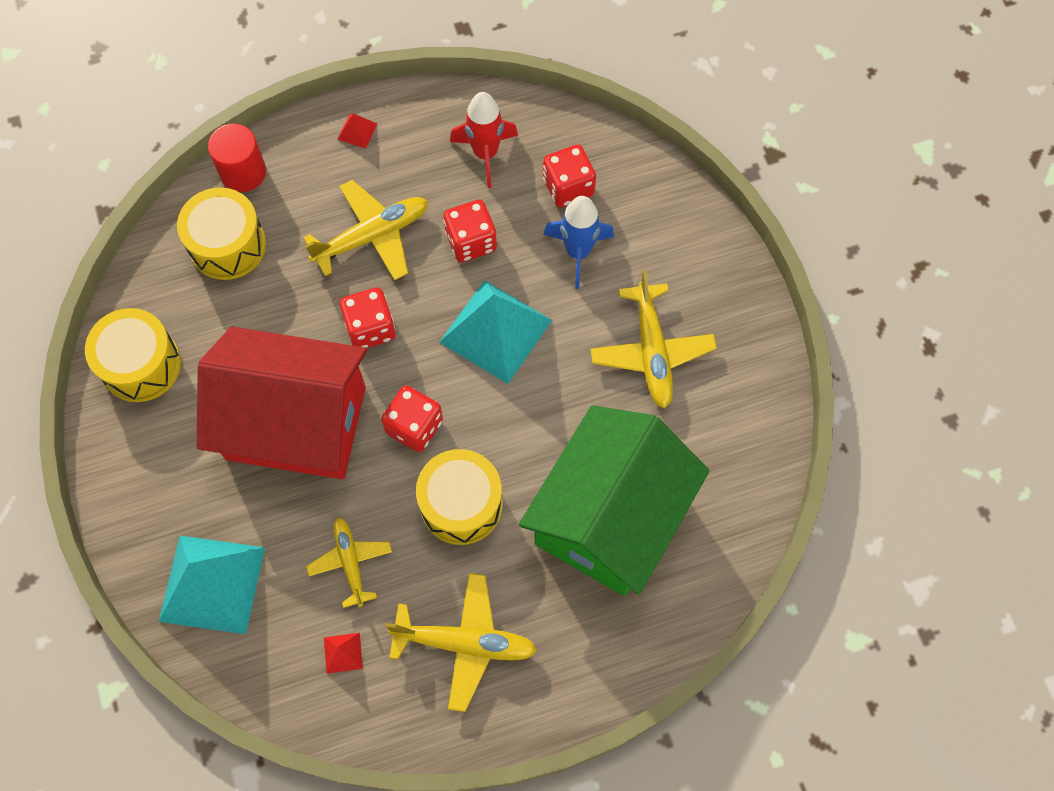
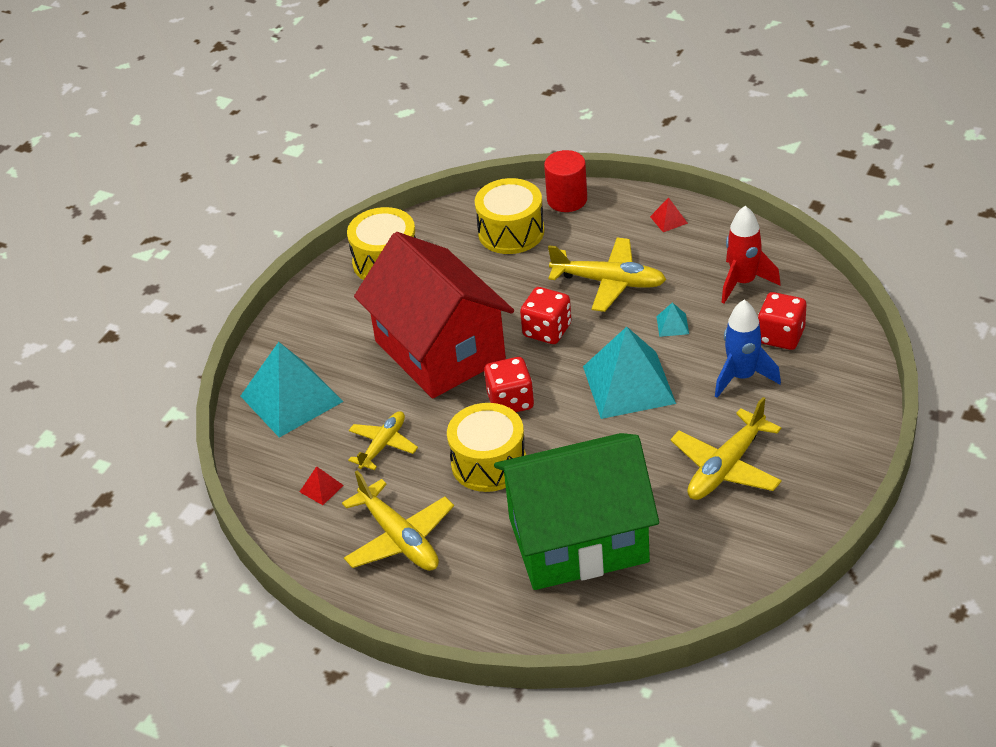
camera: 50 degrees right, 25 degrees down
(471, 241) = (672, 325): red dice -> turquoise pyramid

